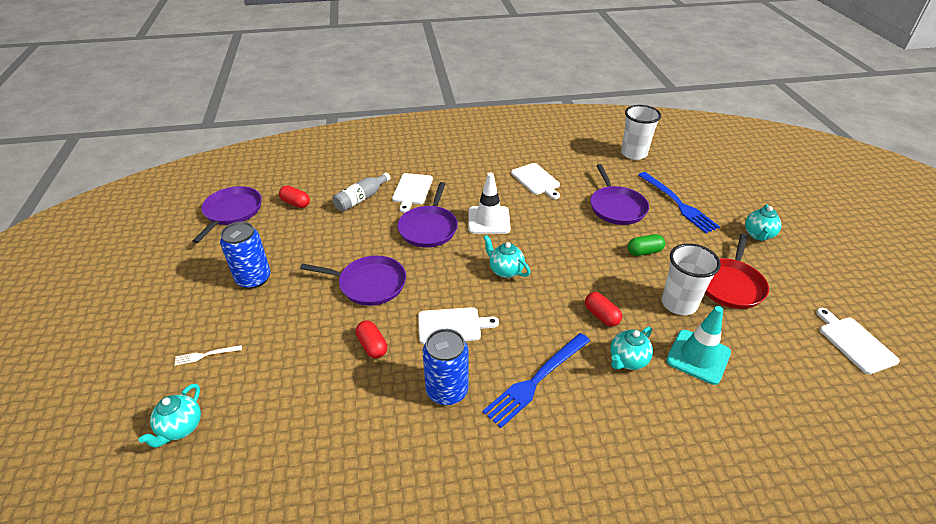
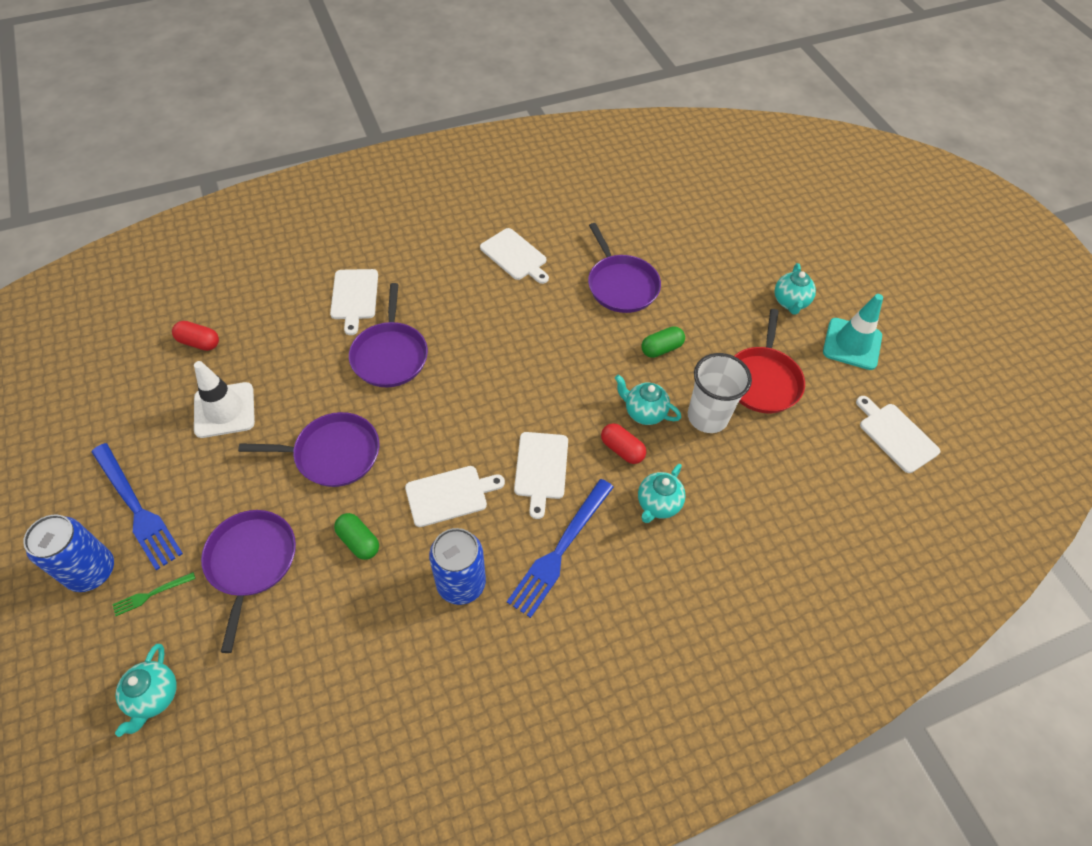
camera: 15 degrees left, 15 degrees up
(206, 355) = (151, 594): white fork -> green fork
(232, 212) = (112, 371): purple pan -> purple pan (251, 562)
(253, 279) = (178, 472): blue can -> blue can (91, 571)
(361, 199) = (288, 321): grey bottle -> none
(372, 346) = (358, 541): red capsule -> green capsule
(489, 220) = (465, 330): white traffic cone -> white traffic cone (224, 410)
(505, 270) = (499, 405): turquoise teapot -> turquoise teapot (644, 412)
(530, 319) = (541, 469): none -> white cutting board
(634, 153) = (633, 193): white cup -> none
(678, 203) = (694, 268): blue fork -> blue fork (136, 508)
(698, 357) = (734, 485): turquoise traffic cone -> turquoise traffic cone (852, 344)

